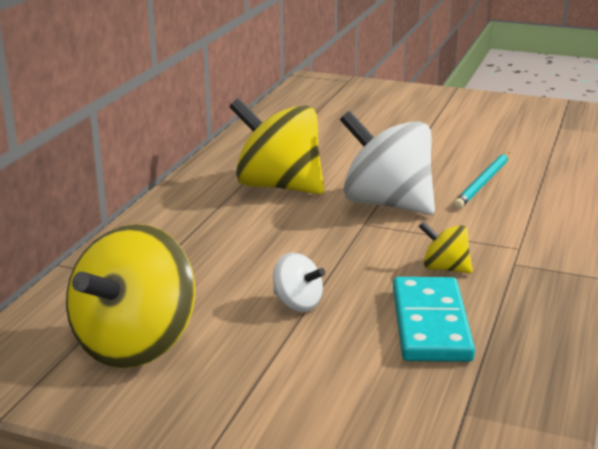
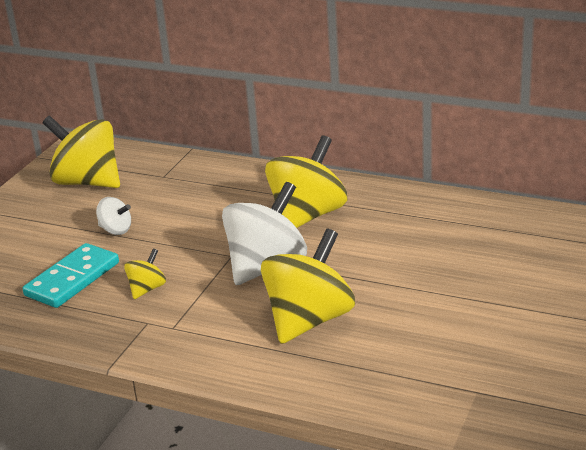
camera: 95 degrees right, 5 degrees up
(297, 304) = (115, 230): white spinning top -> white spinning top turned 105 degrees counterclockwise
(431, 324) = (72, 279): turquoise domino -> turquoise domino turned 60 degrees counterclockwise
(483, 183) = (309, 320): turquoise pencil -> yellow spinning top

